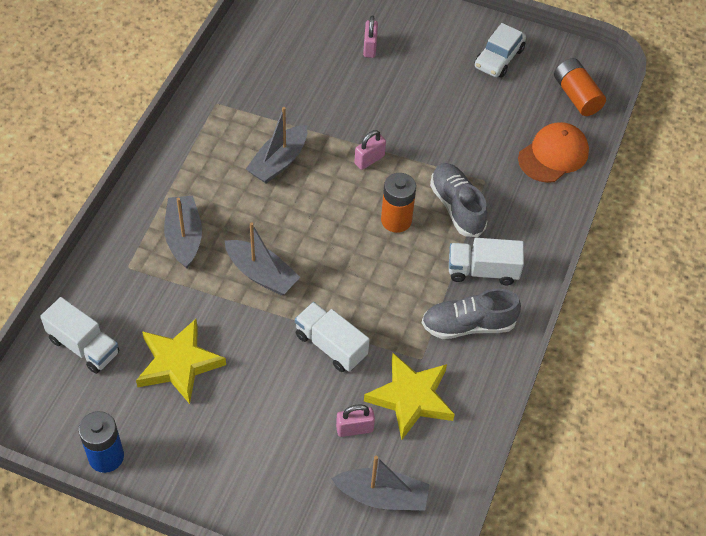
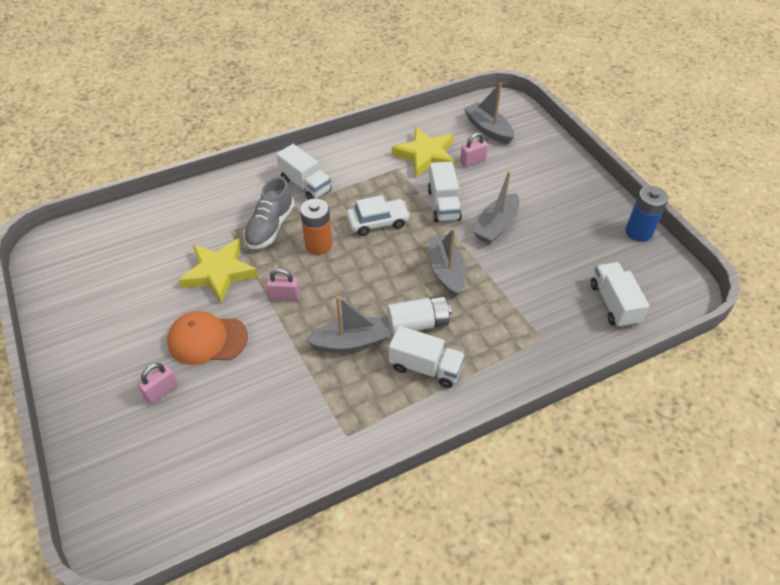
camera: 135 degrees left, 5 degrees down
(179, 363) = (552, 253): yellow star -> yellow star (219, 273)
(184, 237) = (479, 332): grey boat -> grey boat (496, 226)
(203, 181) = (425, 367): none -> white truck
(241, 211) = (418, 323): none -> white battery
(354, 429) = (472, 161): pink padlock -> pink padlock turned 60 degrees counterclockwise
(468, 325) = (351, 166): grey shoe -> none
(499, 58) = (89, 305): white car -> white car (378, 222)
(553, 155) = (166, 216): orange cap -> orange cap (207, 339)
(576, 96) = (89, 241): orange battery -> none

